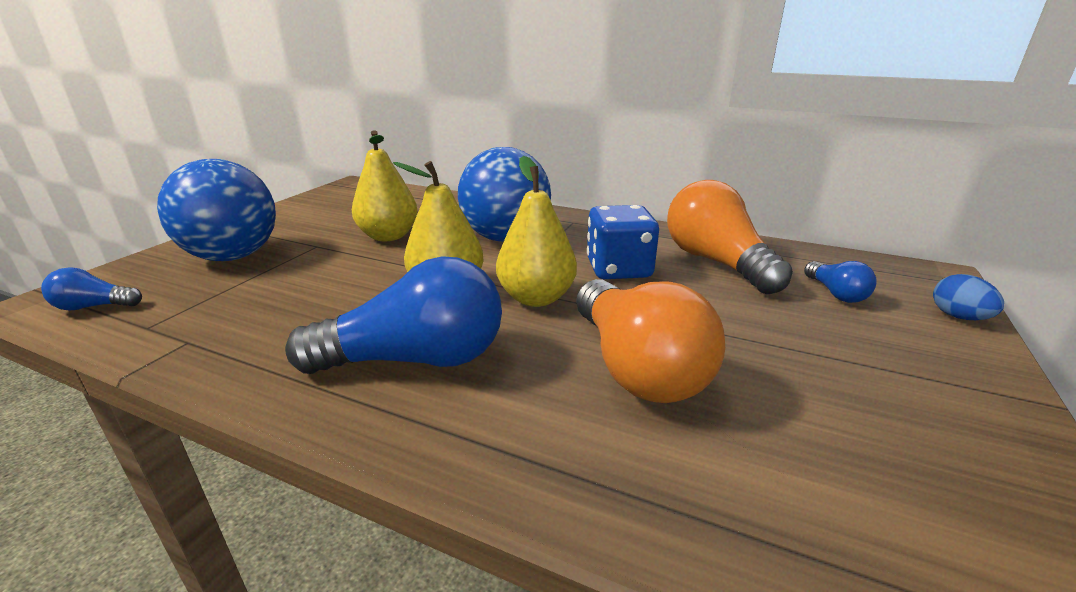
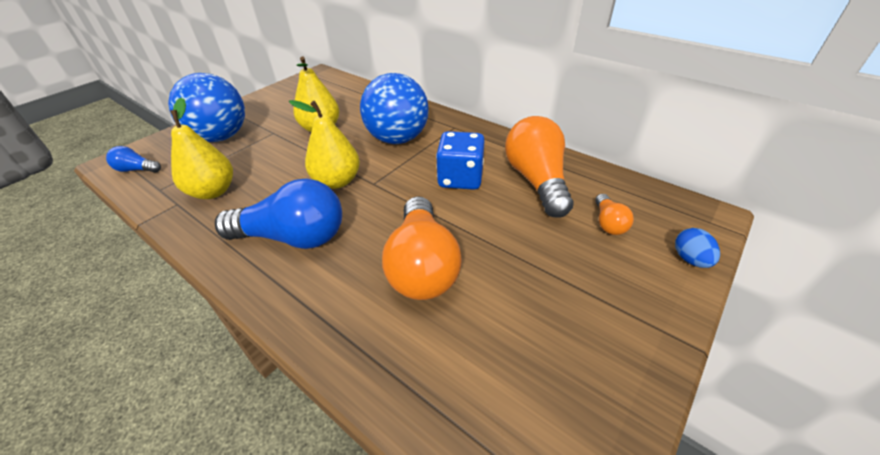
camera: 15 degrees right, 15 degrees up
(536, 298) = (390, 197): yellow pear -> yellow pear (213, 191)
(835, 293) = (608, 223): blue light bulb -> orange light bulb

